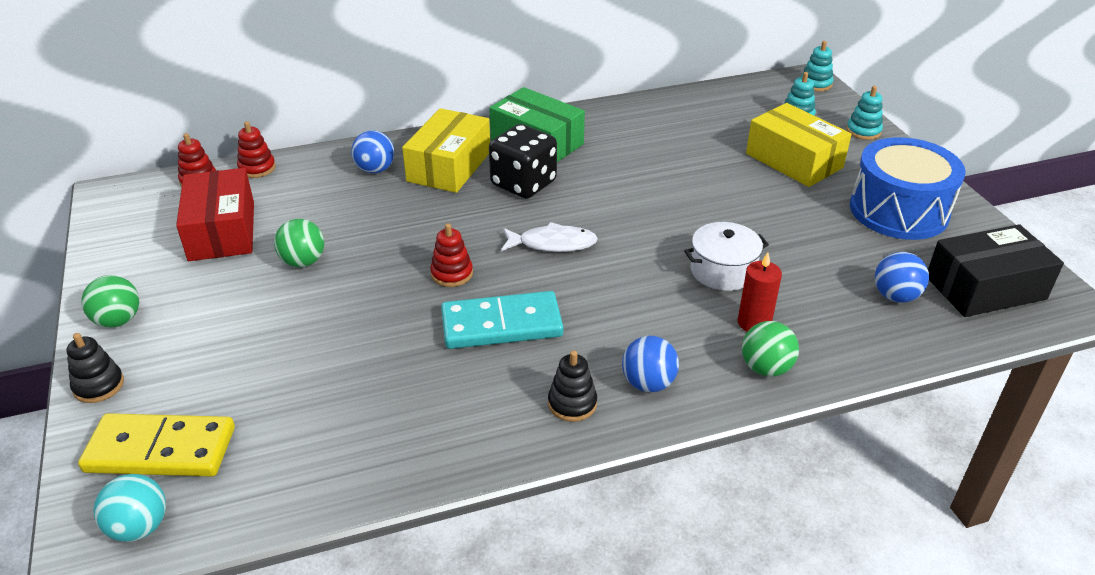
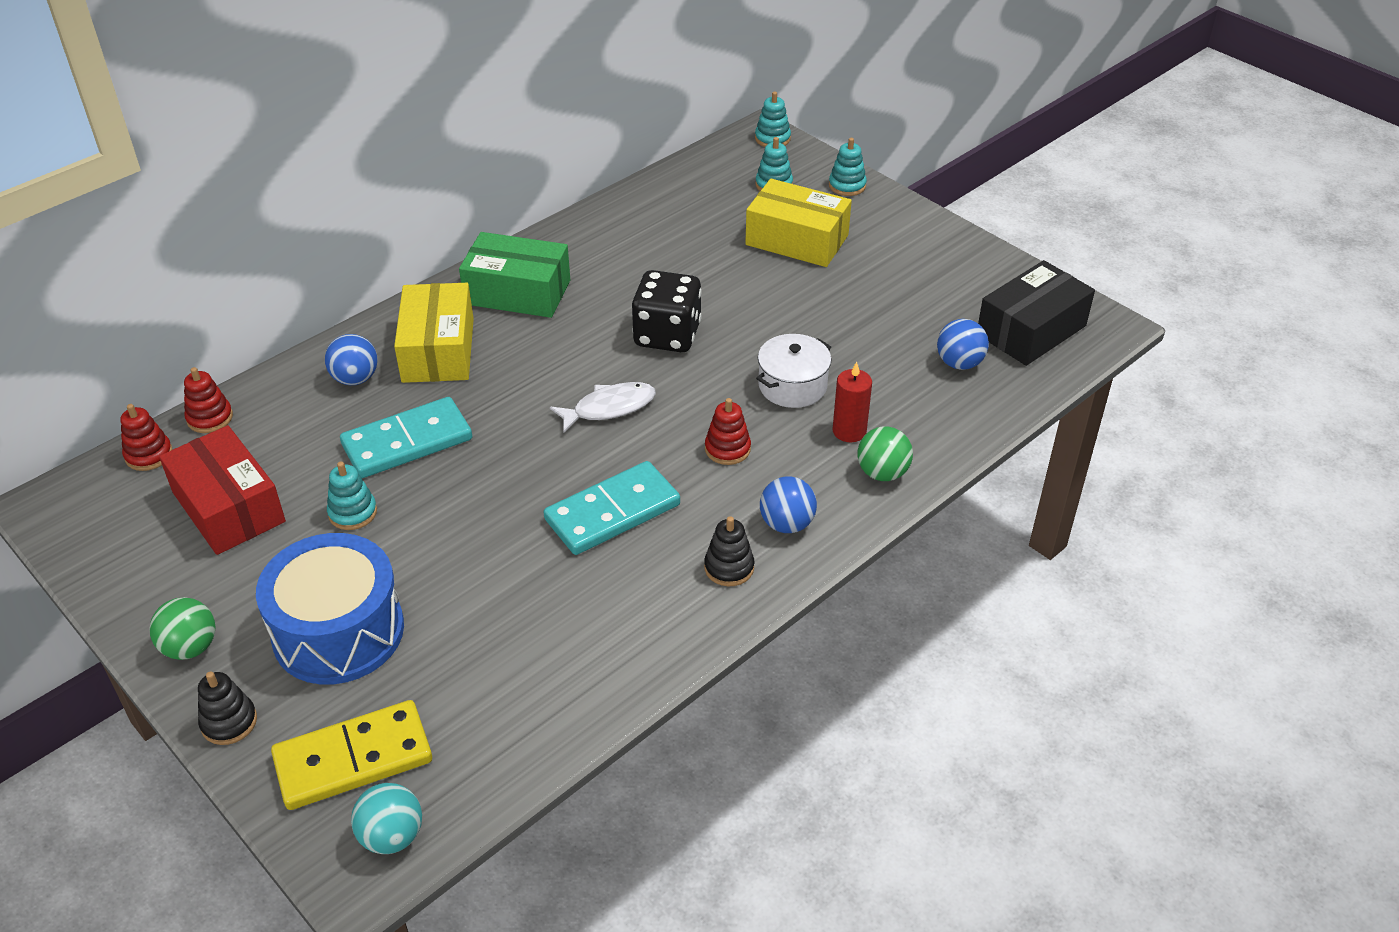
camera: 25 degrees left, 5 degrees up
(303, 262) = (353, 513): green ball -> turquoise stacking toy
(380, 223) = (407, 442): none -> turquoise domino
(452, 274) = (525, 474): red stacking toy -> red stacking toy (727, 449)
(523, 184) = (535, 347): black dice -> black dice (667, 335)
(898, 210) = (921, 270): blue drum -> blue drum (338, 631)

